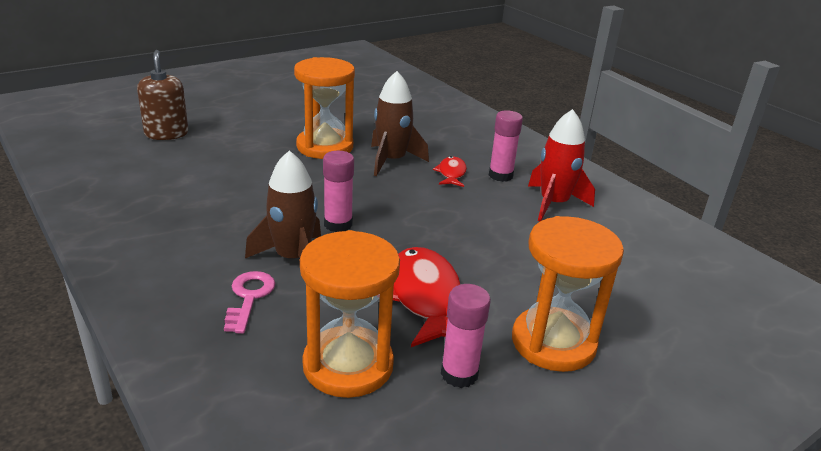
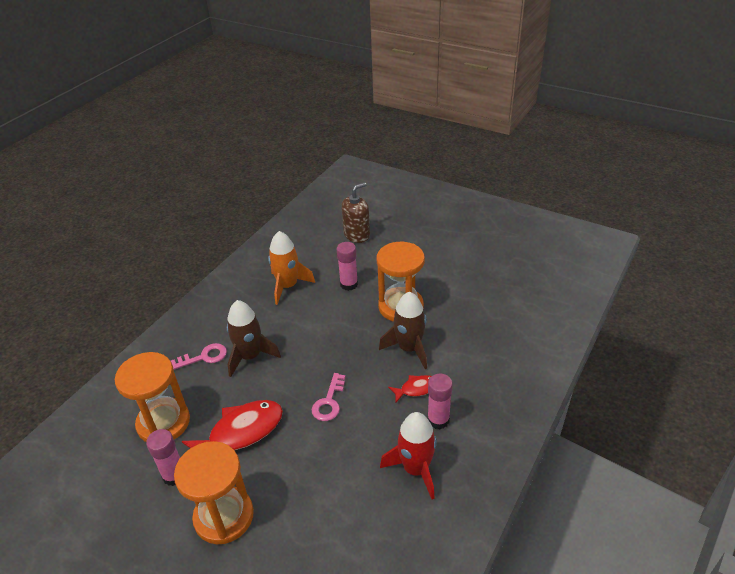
camera: 70 degrees right, 10 degrees up
(193, 198) = (288, 286): none -> orange rocket
(338, 224) = (300, 359): pink glue stick -> pink glue stick (349, 284)
(426, 224) = (329, 402): none -> pink key

